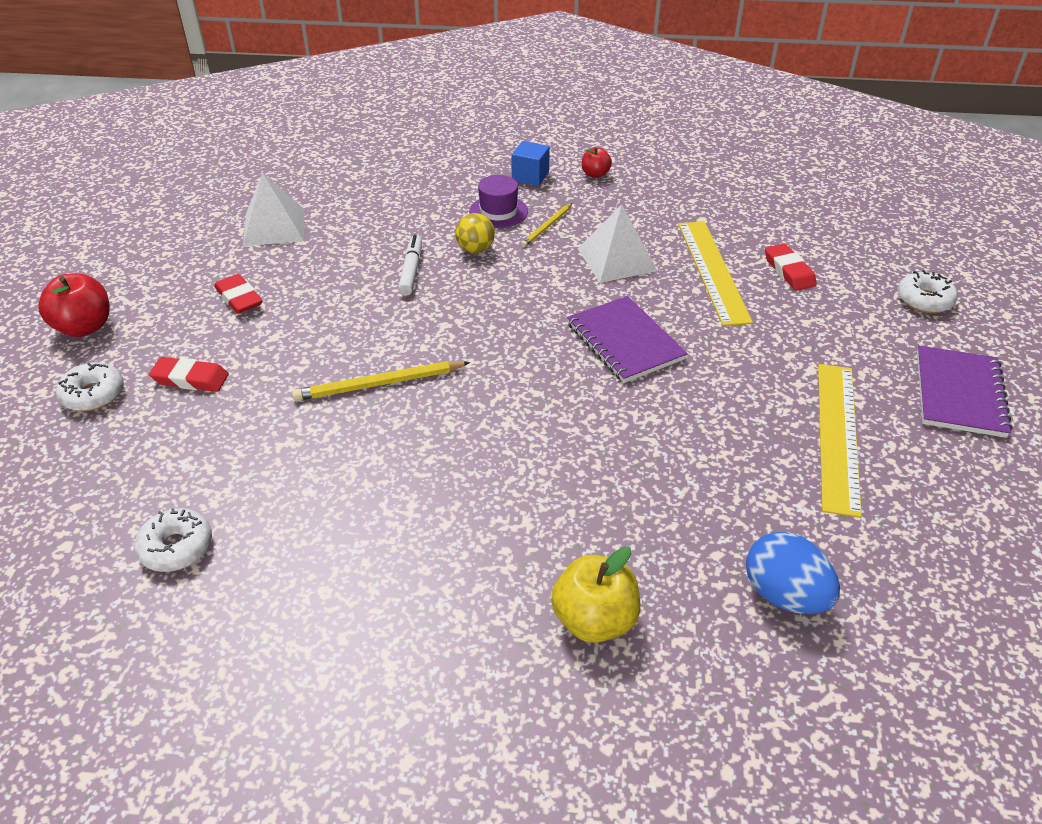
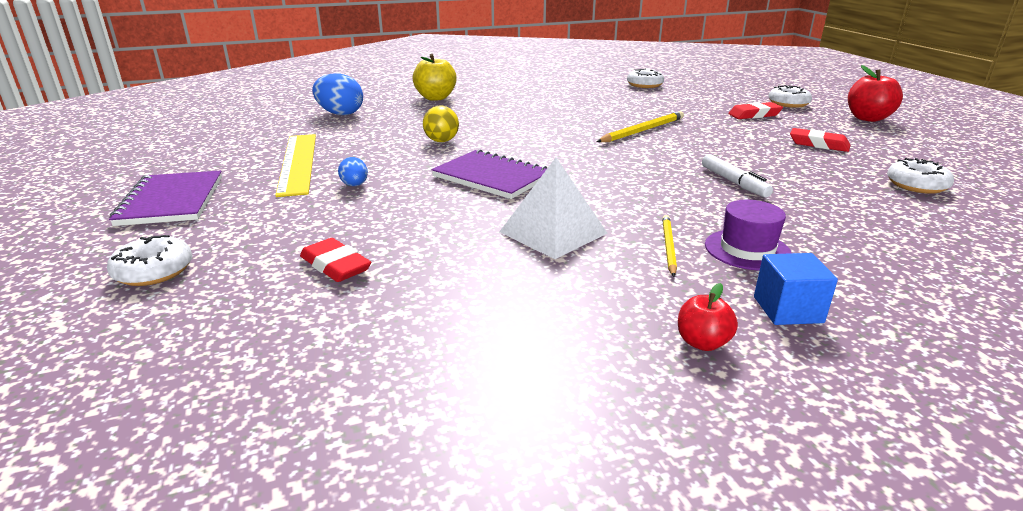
camera: 155 degrees right, 15 degrees down
(274, 227) = (916, 185): white pyramid -> white donut
(475, 249) = (707, 209): yellow ball -> yellow ball (441, 141)
(713, 271) = (434, 245): yellow ruler -> none
(770, 367) = (355, 185): none -> blue egg

